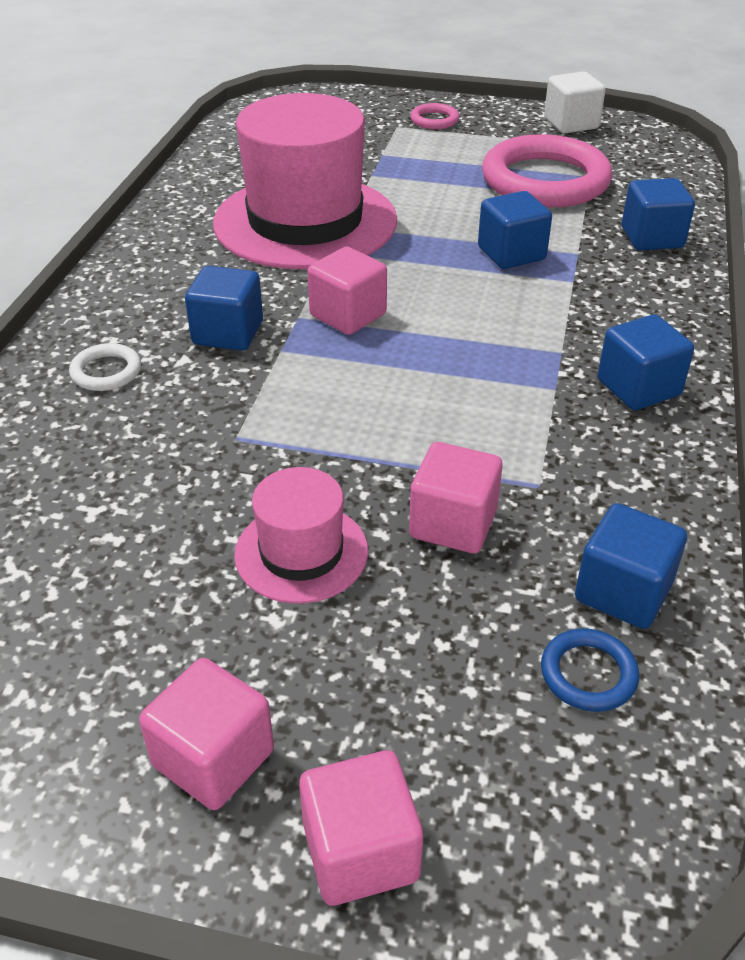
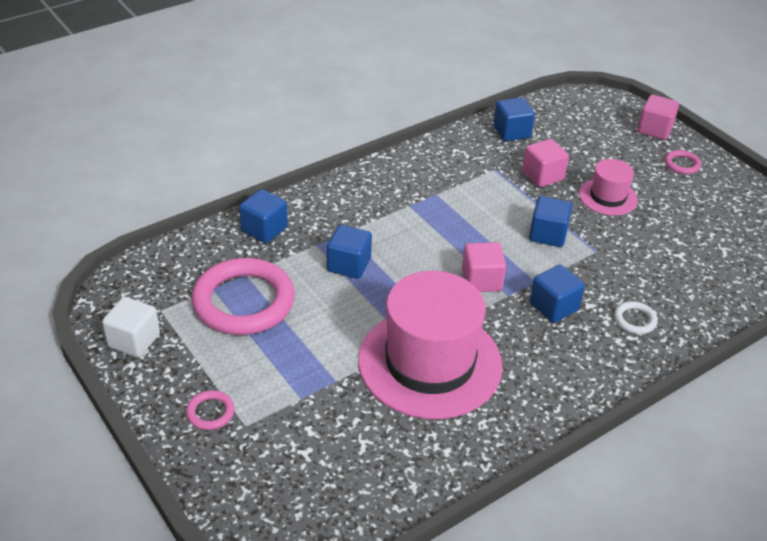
camera: 140 degrees left, 0 degrees up
(213, 758) = (682, 164): pink cube -> pink ring
(588, 674) = (550, 124): blue ring -> none
(638, 388) = (403, 175): blue cube -> blue cube (548, 234)

